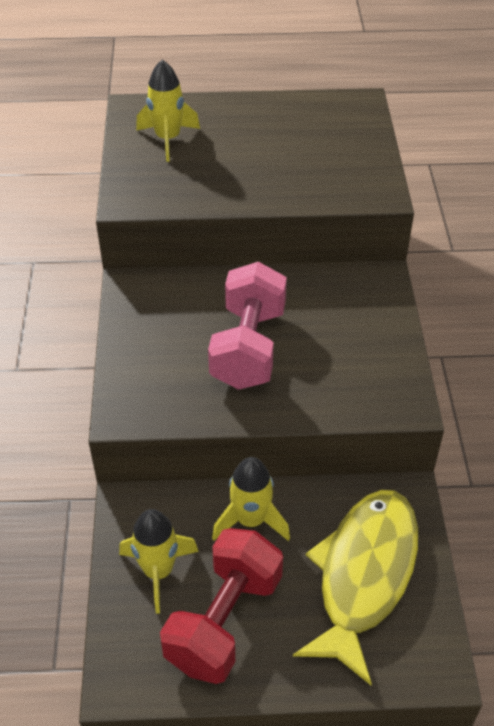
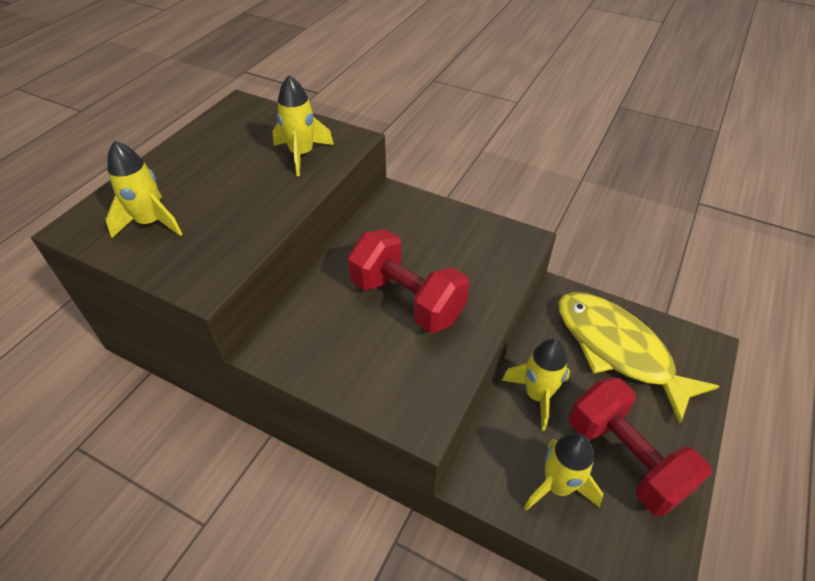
camera: 60 degrees left, 0 degrees up
(248, 347) = (407, 300): pink dumbbell -> red dumbbell
(327, 175) = (302, 154): none -> yellow rocket

